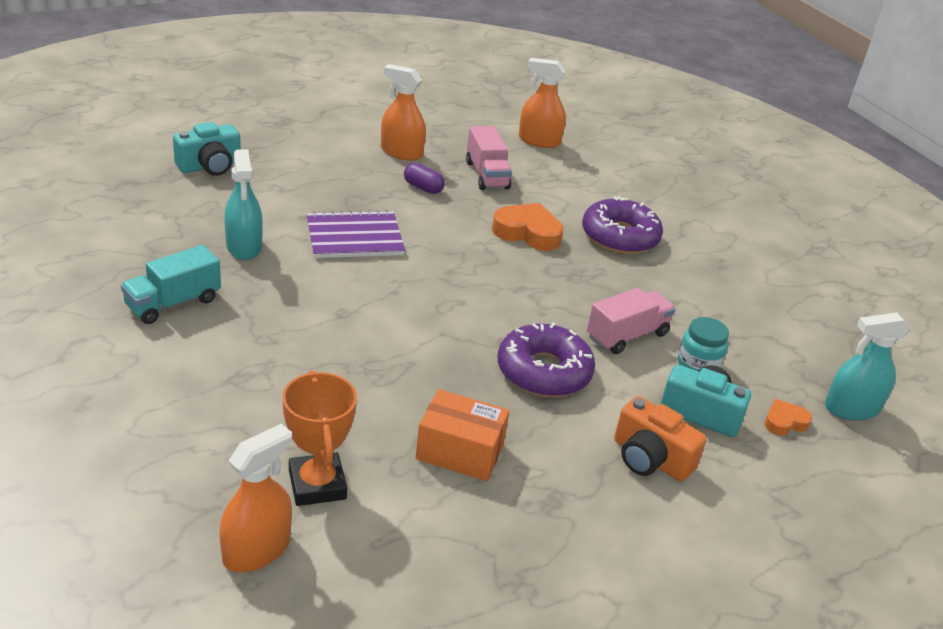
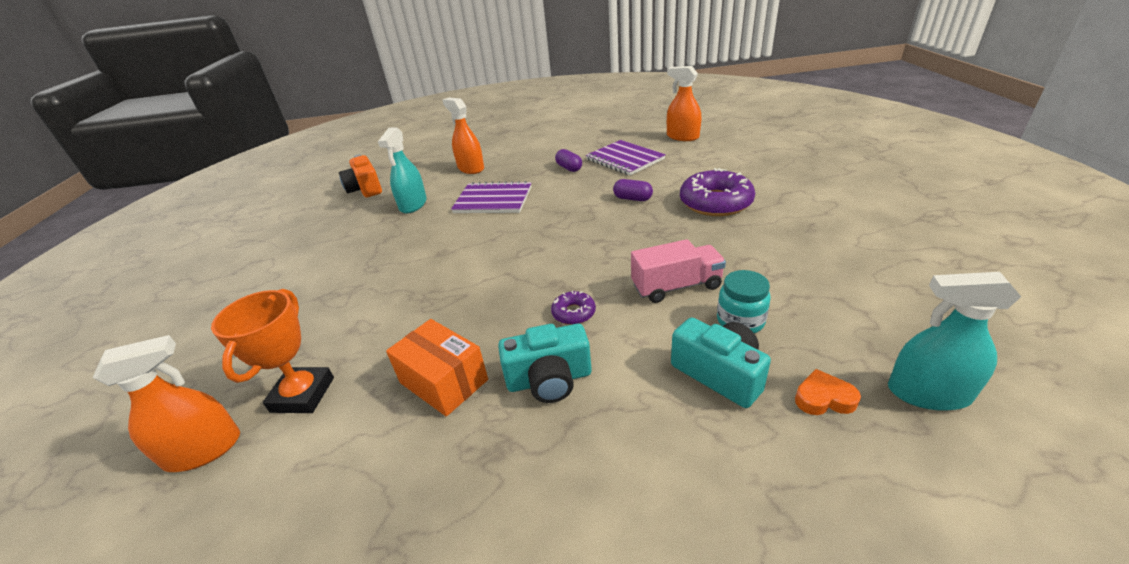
camera: 30 degrees right, 0 degrees up
(173, 303) = (335, 240): turquoise truck -> none
(210, 166) = (435, 157): turquoise camera -> turquoise camera (549, 379)
(401, 152) = (569, 146): orange spray bottle -> orange spray bottle (471, 168)
(486, 175) = (625, 159): pink truck -> purple notebook
(528, 233) = (632, 199): orange heart -> purple capsule
(544, 371) = (573, 313): purple donut -> purple donut, size x0.48
(650, 459) = (631, 419): orange camera -> orange camera (365, 189)

